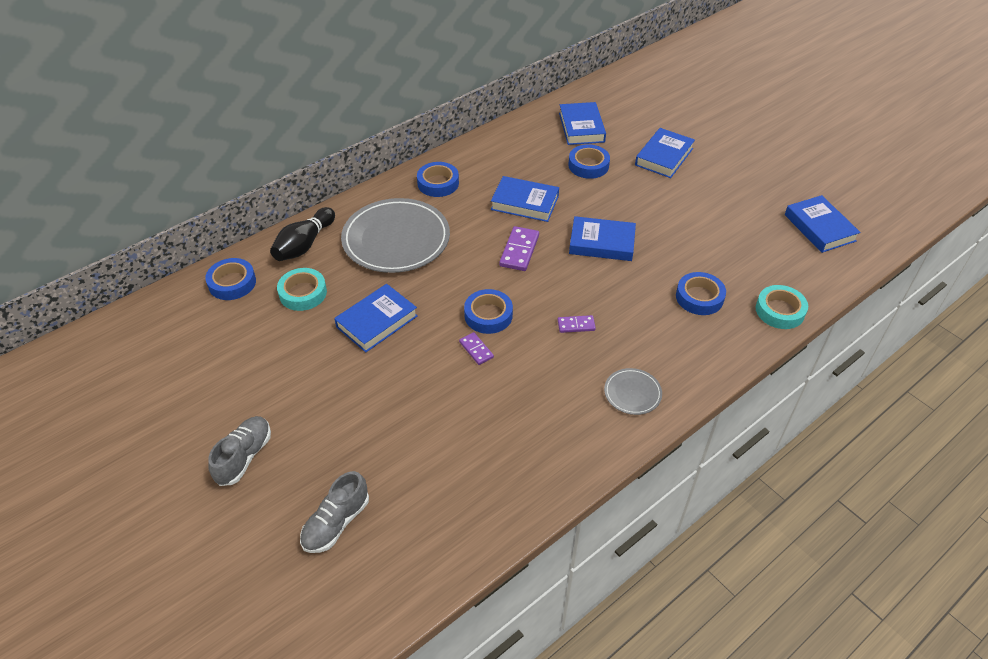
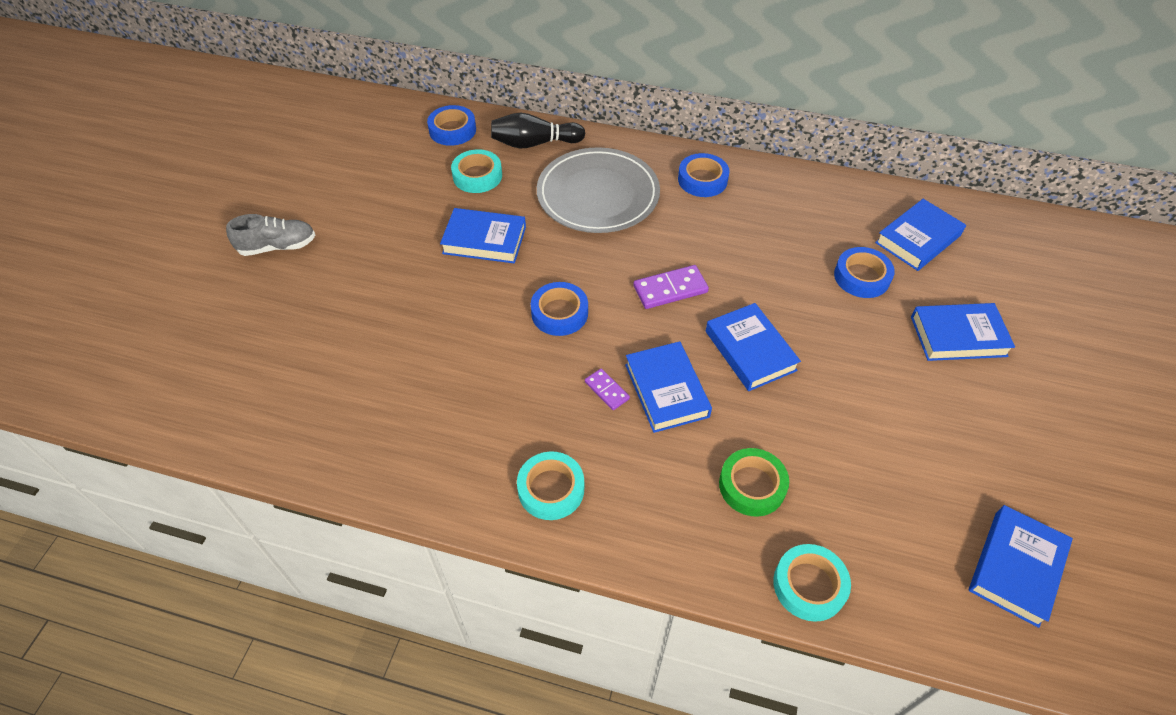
camera: 55 degrees right, 5 degrees up
(336, 523) = (245, 341): grey shoe -> none
(476, 350) = (507, 328): purple domino -> none
(525, 203) = (744, 256): blue book -> blue book (666, 390)
(632, 393) = (551, 489): grey plate -> turquoise tape
(699, 297) = (752, 485): blue tape -> green tape

